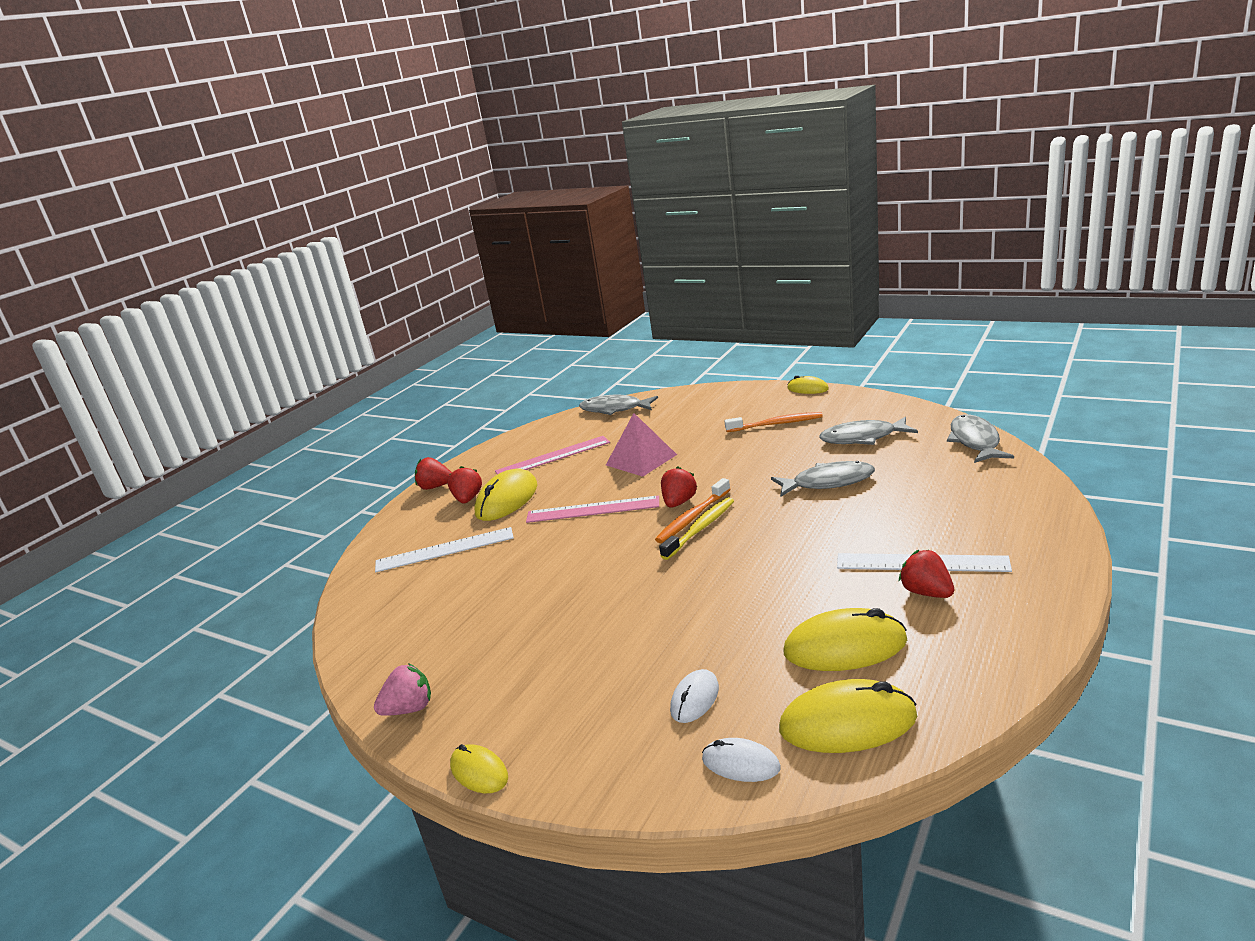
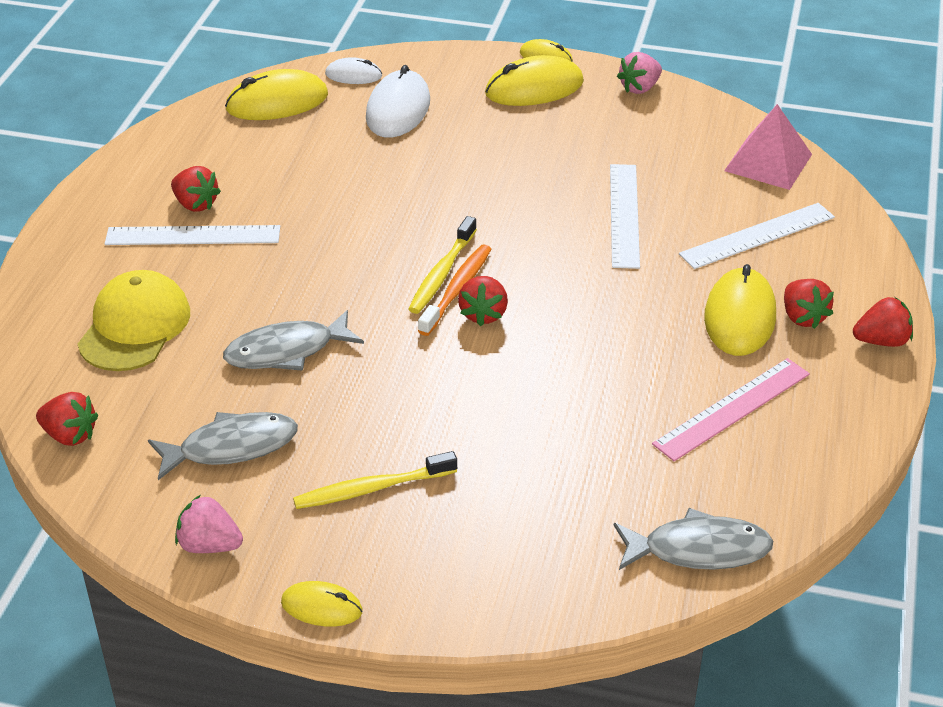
camera: 160 degrees right, 15 degrees up
(531, 569) = (624, 215): none -> white ruler
(592, 509) = (599, 300): pink ruler -> none
(641, 459) = (576, 400): pink pyramid -> pink pyramid (768, 162)
(694, 699) = (398, 109): white mouse -> white mouse, size x1.77
(776, 424) = (371, 489): orange toothbrush -> yellow toothbrush
(845, 647) = (276, 153): yellow mouse -> yellow mouse (534, 88)
(869, 404) = (209, 545): none -> pink strawberry
(952, 497) = (134, 327): none -> yellow cap
(975, 441) = (70, 435): grey fish -> red strawberry

